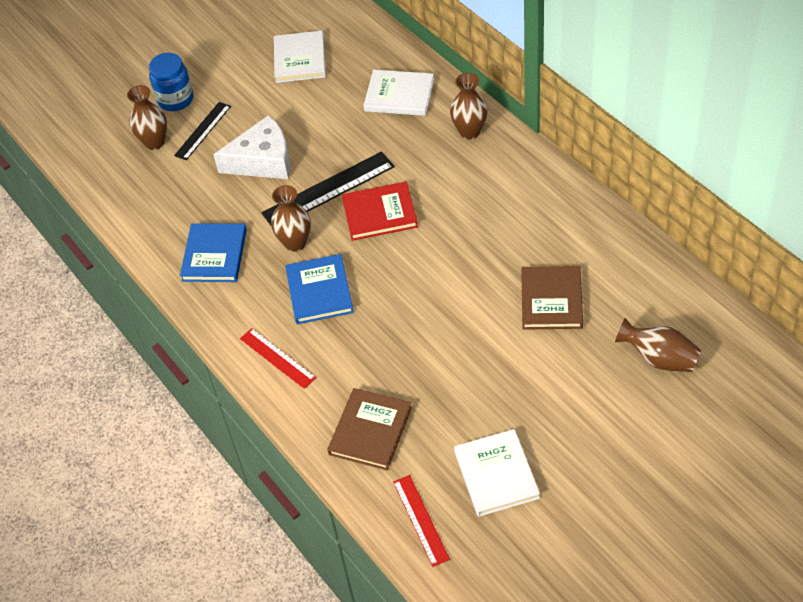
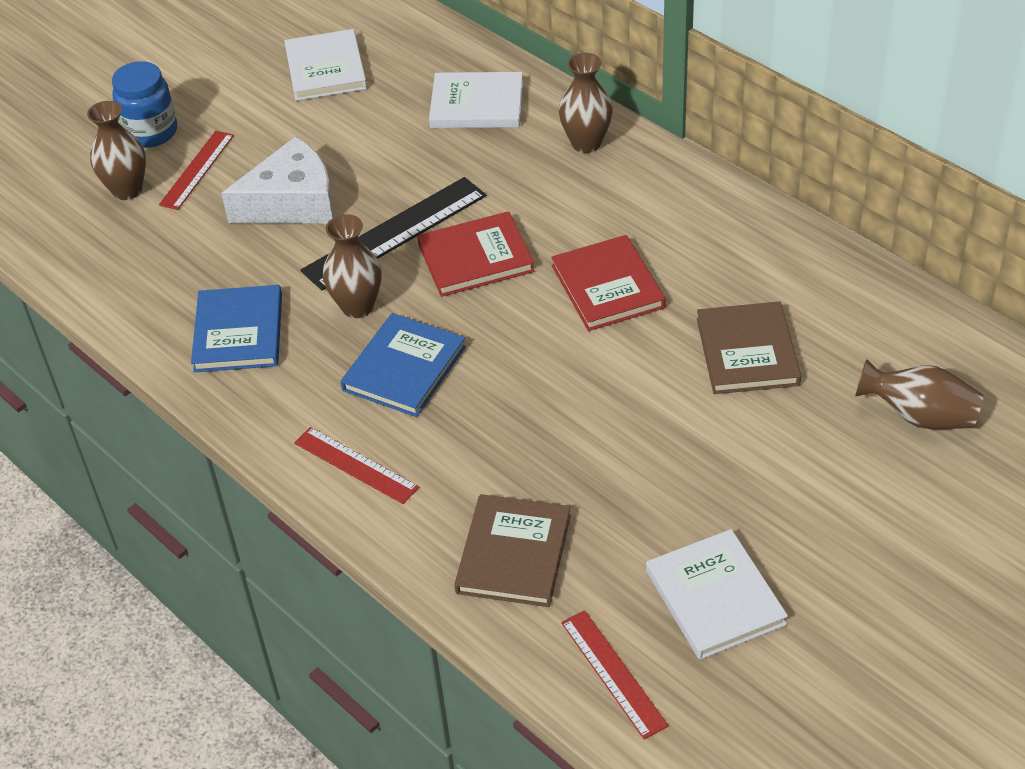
camera: 10 degrees left, 5 degrees down
(202, 131) = (197, 170): black ruler -> red ruler
(319, 291) = (404, 368): blue book -> blue book turned 45 degrees clockwise
(465, 243) = (607, 287): none -> red book

